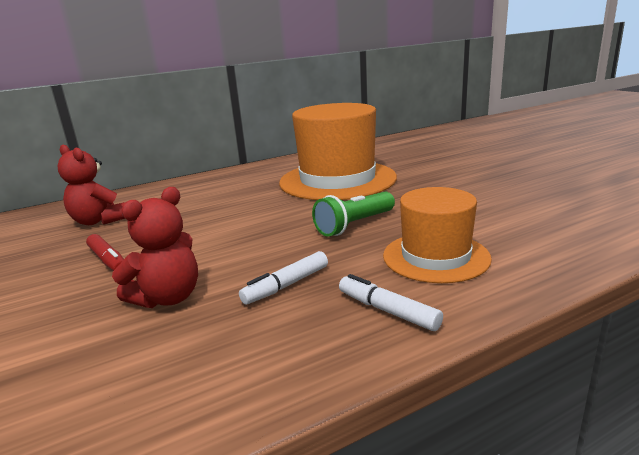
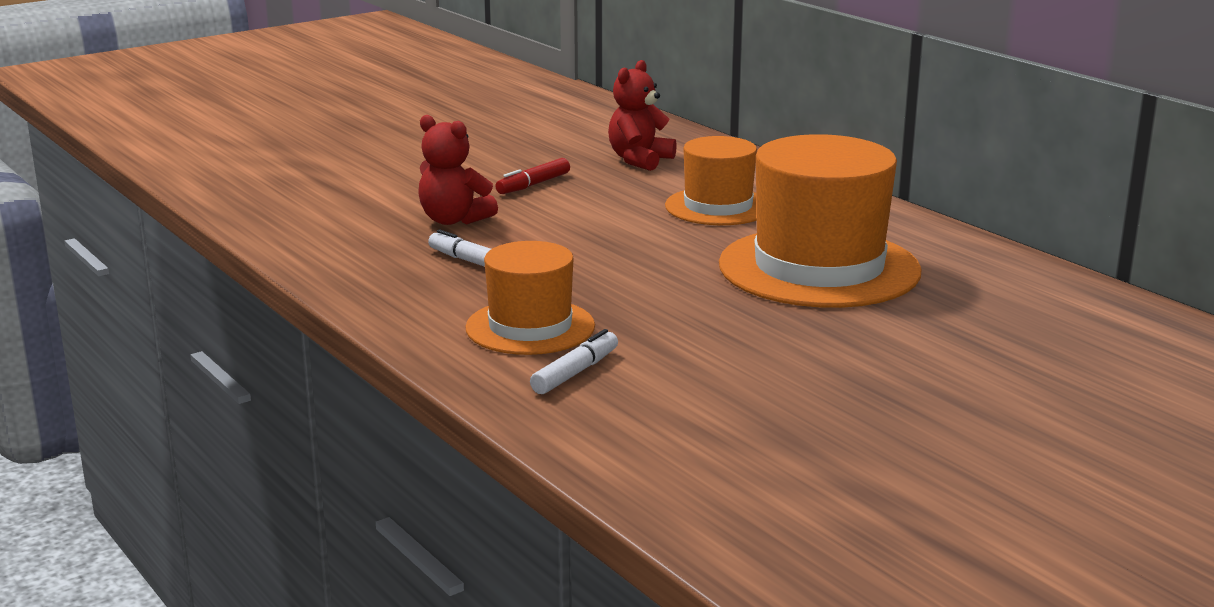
camera: 80 degrees right, 0 degrees up
(221, 200) = (718, 207): none -> orange hat
(354, 225) = (627, 285): green flashlight -> none
(387, 310) = (416, 304): white marker -> white marker (575, 372)

